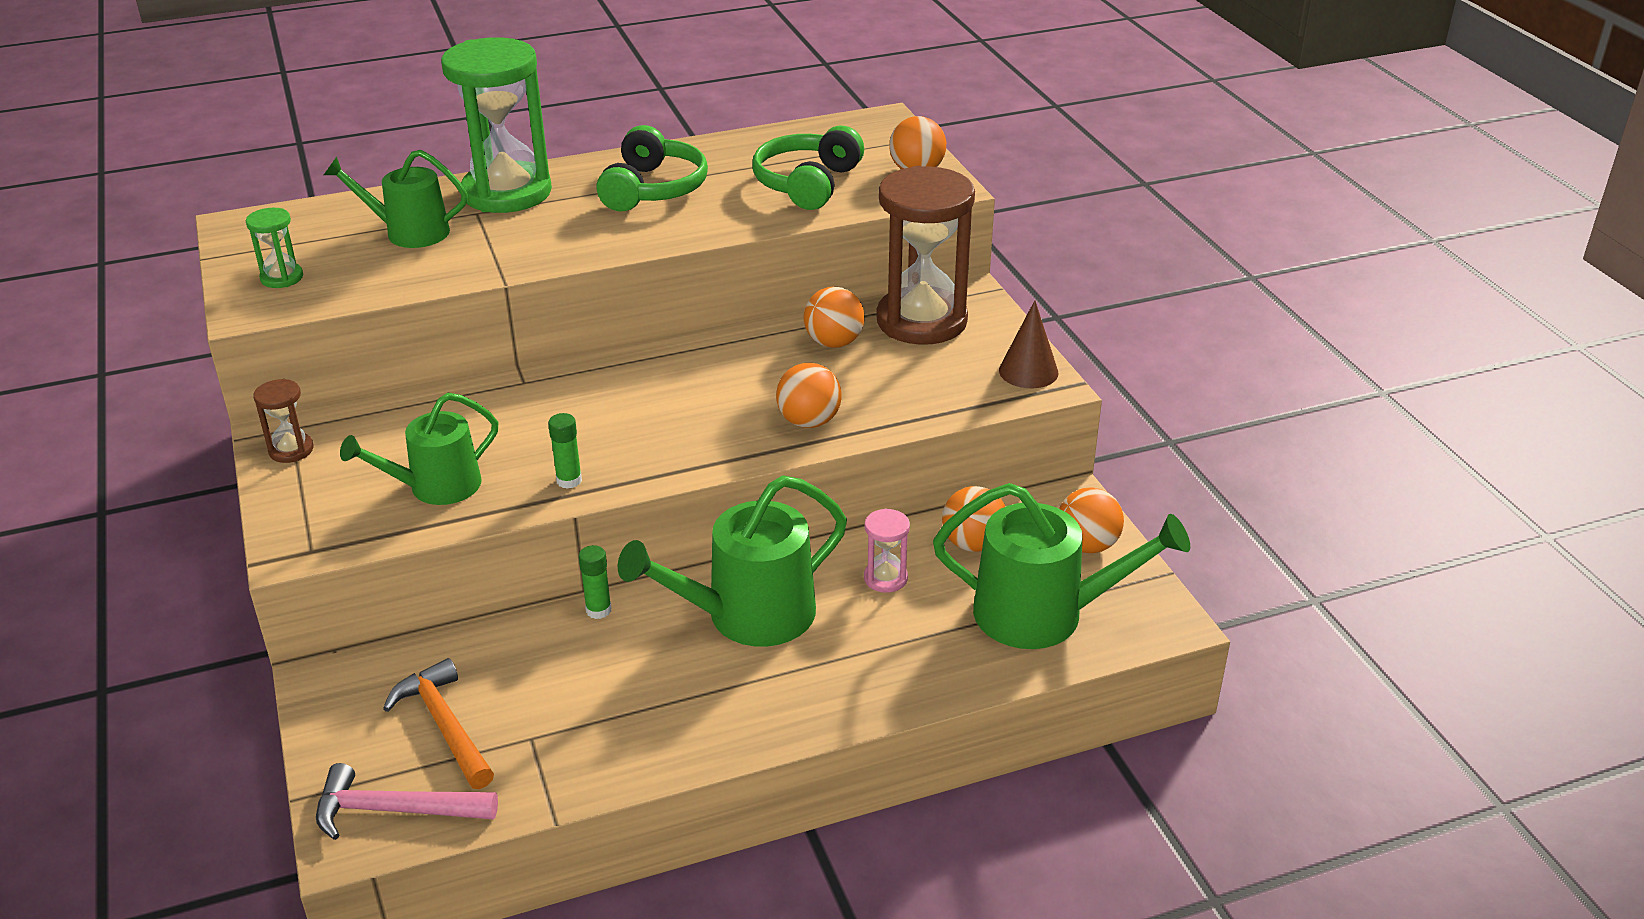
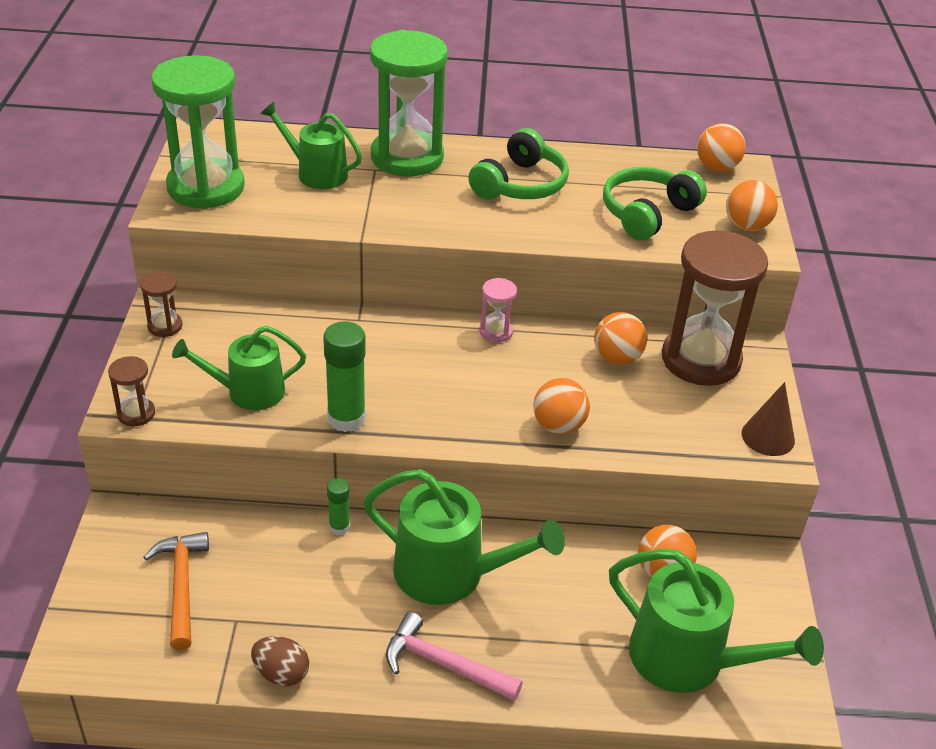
camera: 20 degrees right, 5 degrees up
(282, 278) = (206, 187): green hourglass -> green hourglass, size x2.32
(311, 547) = (136, 414): none -> brown hourglass
(395, 810) = (112, 645): pink hammer -> pink hammer (444, 664)
(569, 480) = (346, 418): green glue stick -> green glue stick, size x1.82
(615, 771) = (281, 673): none -> brown egg
(749, 615) = (449, 573): green watering can -> green watering can turned 150 degrees counterclockwise
(885, 578) = (574, 578): pink hourglass -> pink hourglass (496, 332)
(1087, 545) = (760, 607): orange ball -> orange ball (716, 167)

